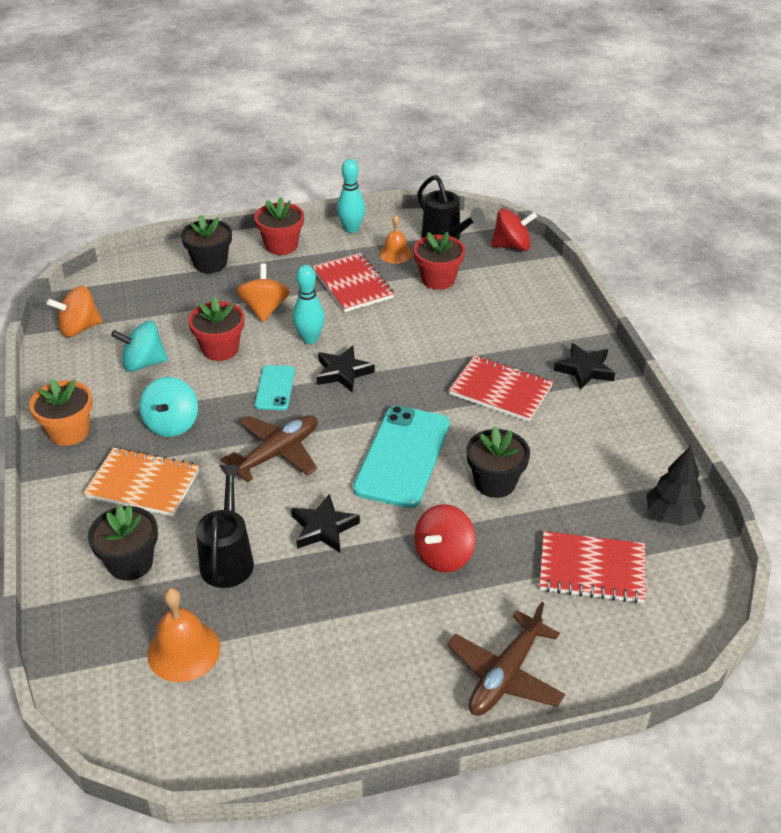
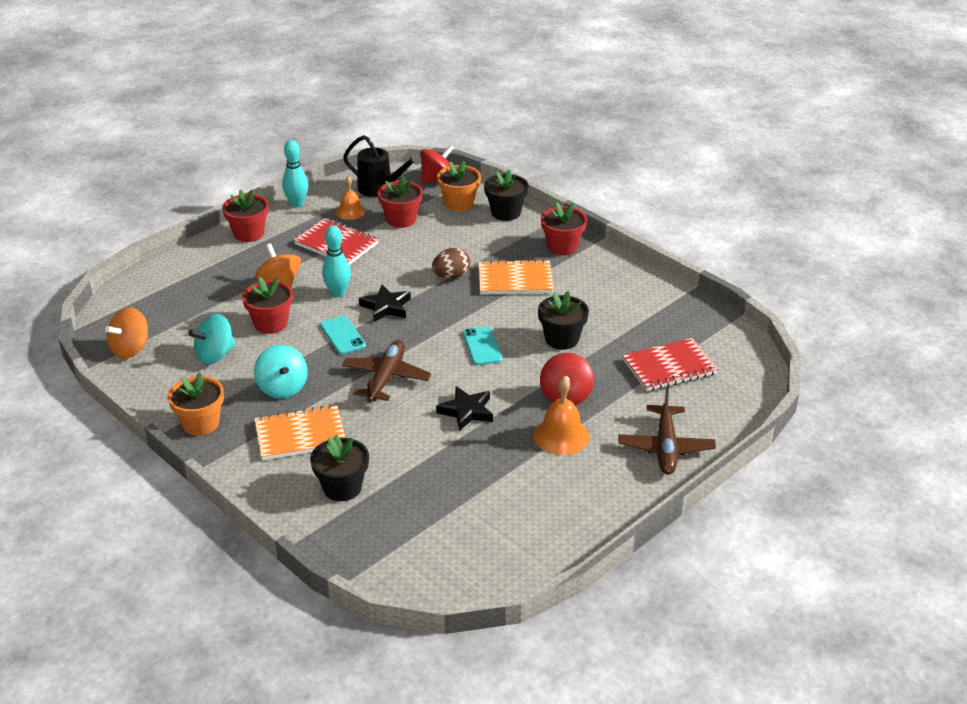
camera: 30 degrees left, 5 degrees down
(183, 651) = (437, 523): orange bell -> orange bell (561, 436)
(210, 263) = (199, 265): black flower pot -> black flower pot (506, 213)
(228, 558) = (414, 456): black watering can -> none
(402, 456) = (482, 346): turquoise phone -> turquoise phone, size x0.52
(437, 361) = (451, 276): none -> brown egg
(500, 391) = (515, 280): red notebook -> orange notebook
(512, 281) = (459, 203): none -> orange flower pot
(585, 369) = (562, 246): black star -> red flower pot
(672, 516) = (693, 317): black tree -> none

